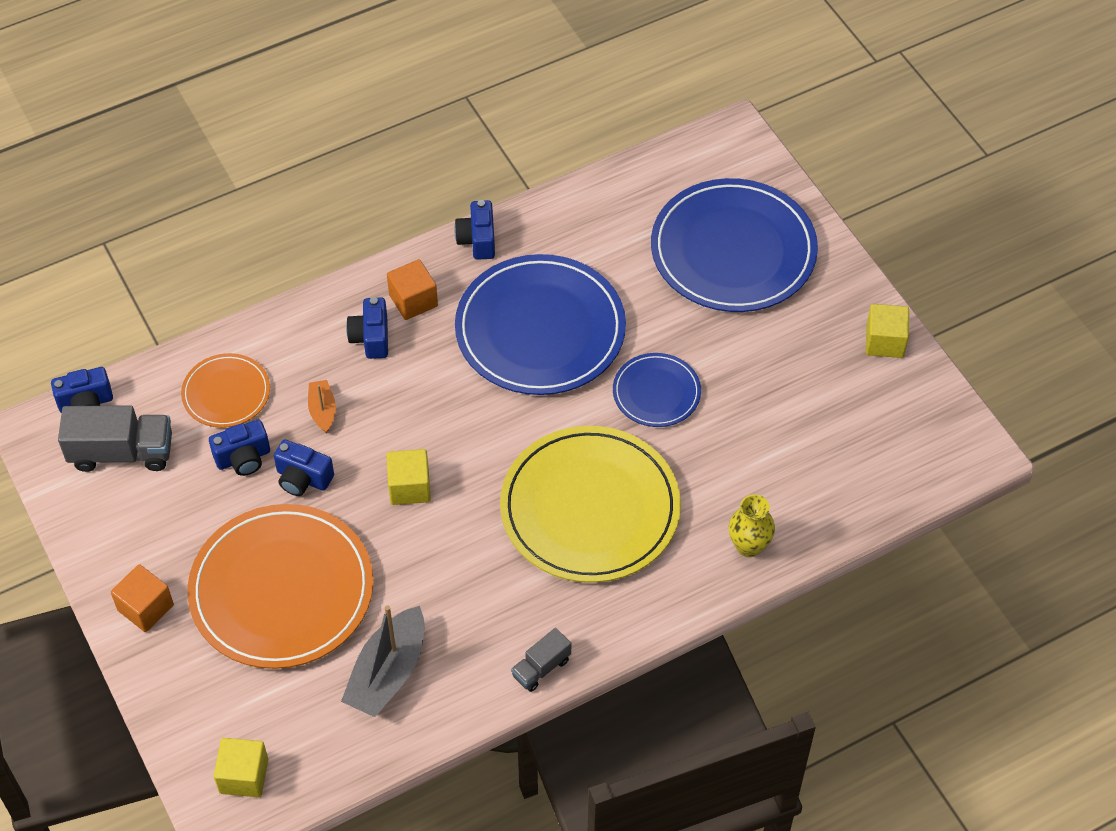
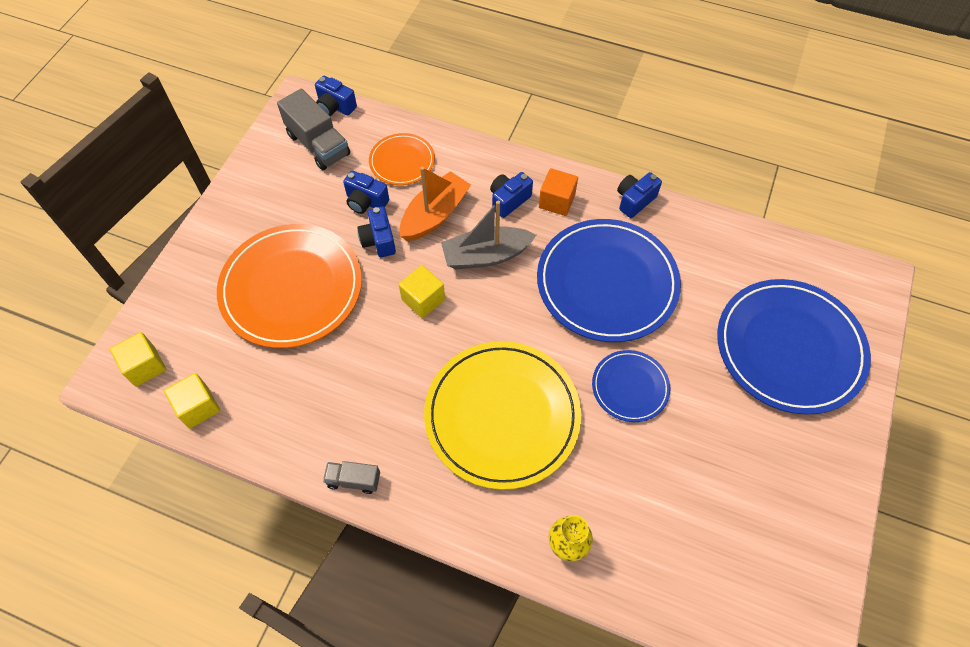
camera: 50 degrees right, 5 degrees up
(145, 608) = (225, 231): orange cube -> none
(322, 410) = (435, 215): orange boat -> orange boat, size x1.93
(388, 673) = (278, 390): grey boat -> grey boat (486, 255)
(884, 341) = (829, 508): yellow cube -> yellow cube (198, 407)

